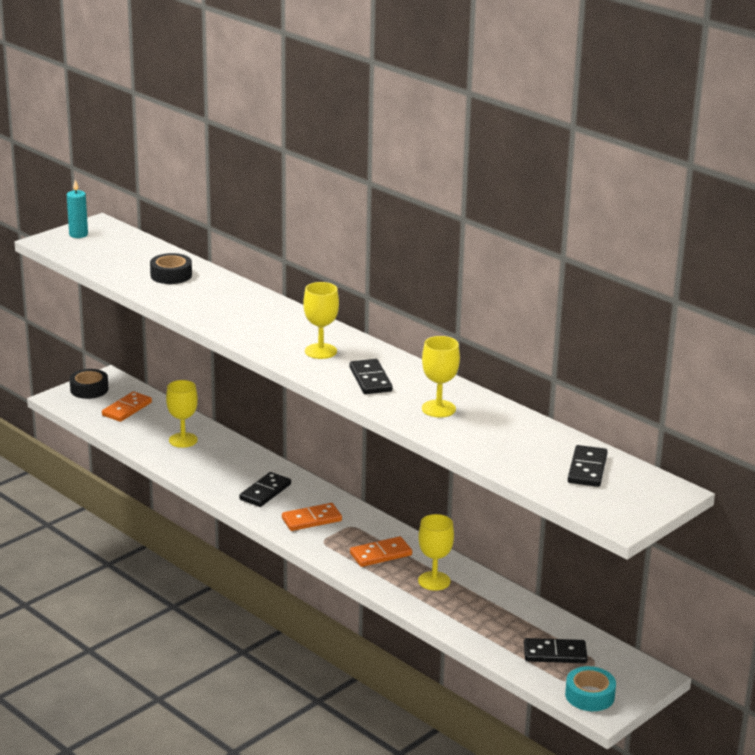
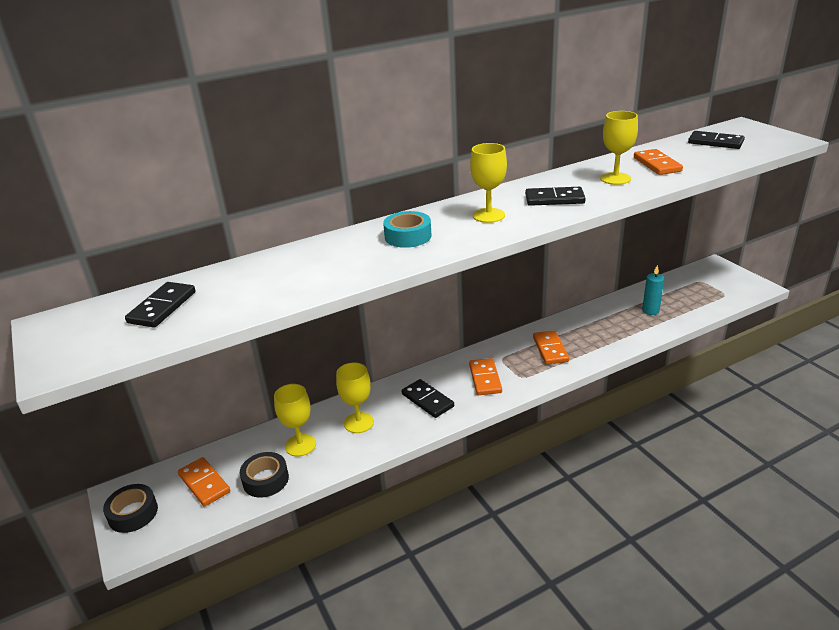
camera: 70 degrees left, 5 degrees up
(78, 234) = (63, 341): turquoise candle -> turquoise candle (650, 311)
(171, 275) = (252, 281): black tape -> black tape (265, 480)
(434, 581) = (594, 329): yellow goblet -> yellow goblet (359, 422)
(492, 432) = (657, 164): none -> orange domino
(555, 653) = (692, 294): black domino -> black domino (162, 307)
(589, 695) = (742, 289): turquoise tape -> turquoise tape (408, 236)

